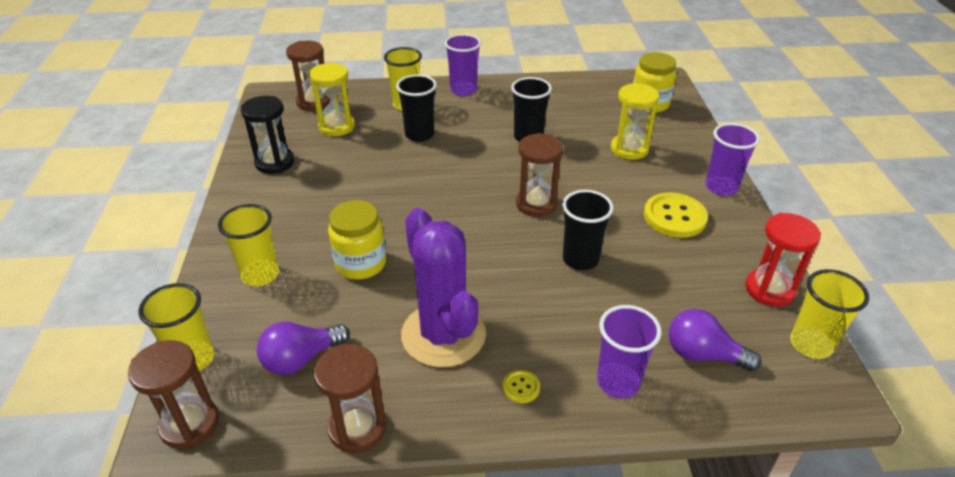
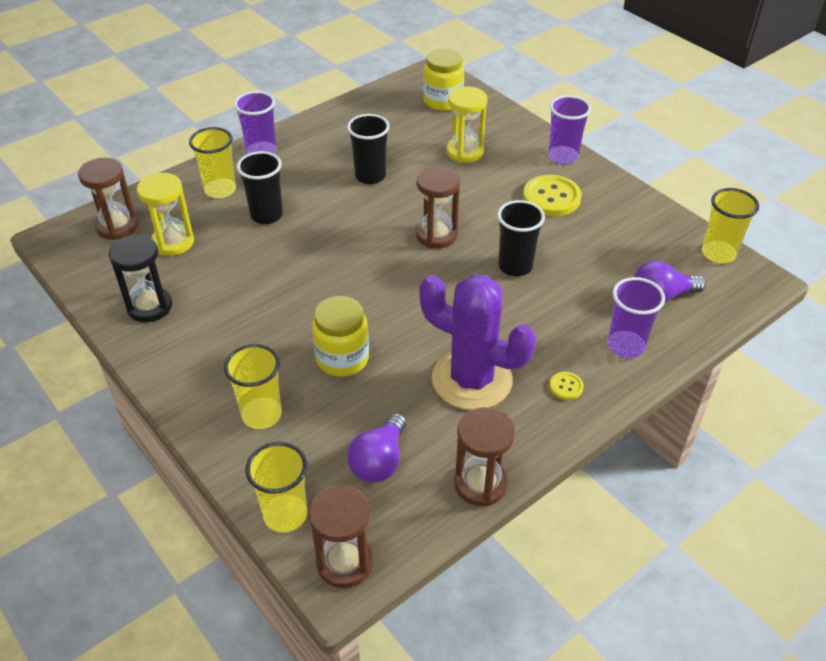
camera: 35 degrees left, 5 degrees up
(769, 290) = (662, 226): red hourglass -> none

